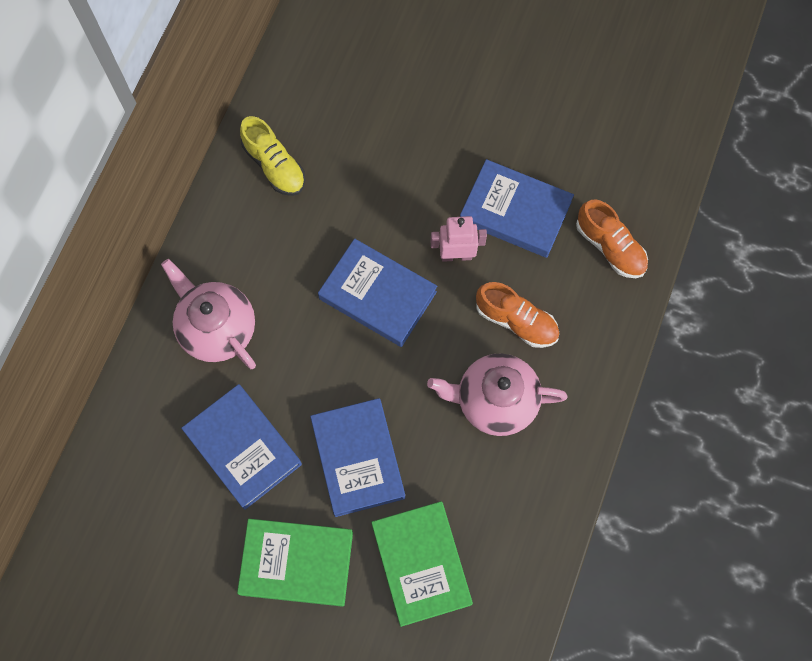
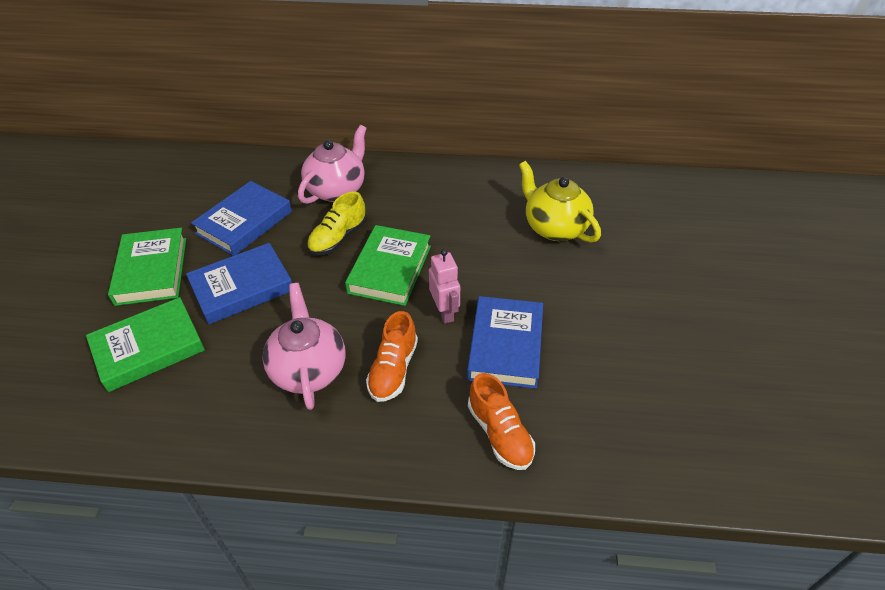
camera: 75 degrees right, 25 degrees down
(274, 166) = (480, 189): yellow shoe -> yellow shoe (338, 238)
(366, 110) = (554, 227): none -> yellow teapot
(377, 295) = (390, 269): blue book -> green book
(610, 247) = (500, 433): orange shoe -> orange shoe turned 60 degrees counterclockwise

